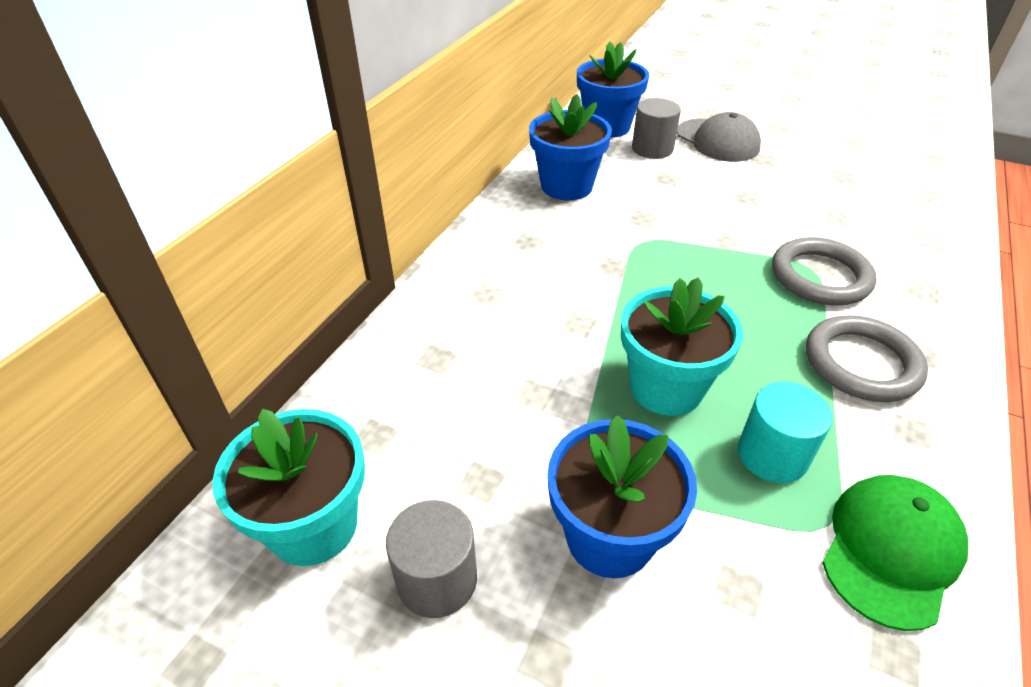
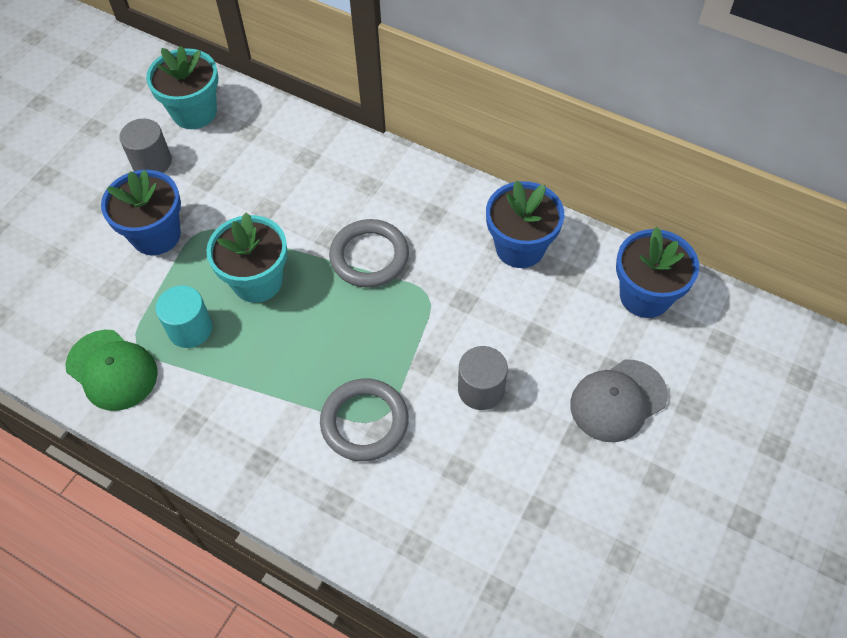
camera: 95 degrees right, 15 degrees up
(652, 149) = (596, 331): grey cylinder -> grey cylinder (481, 389)
(861, 363) = (258, 414): grey ring -> grey ring (369, 256)

